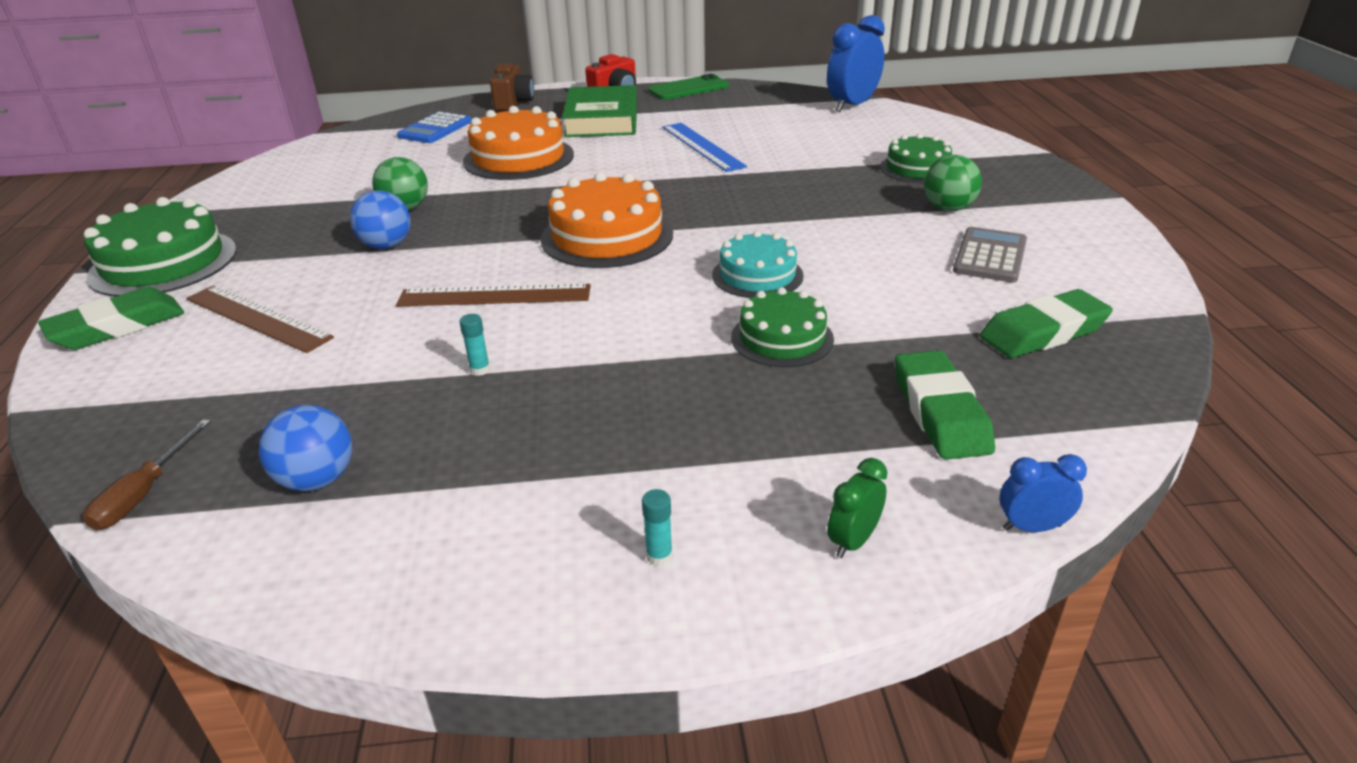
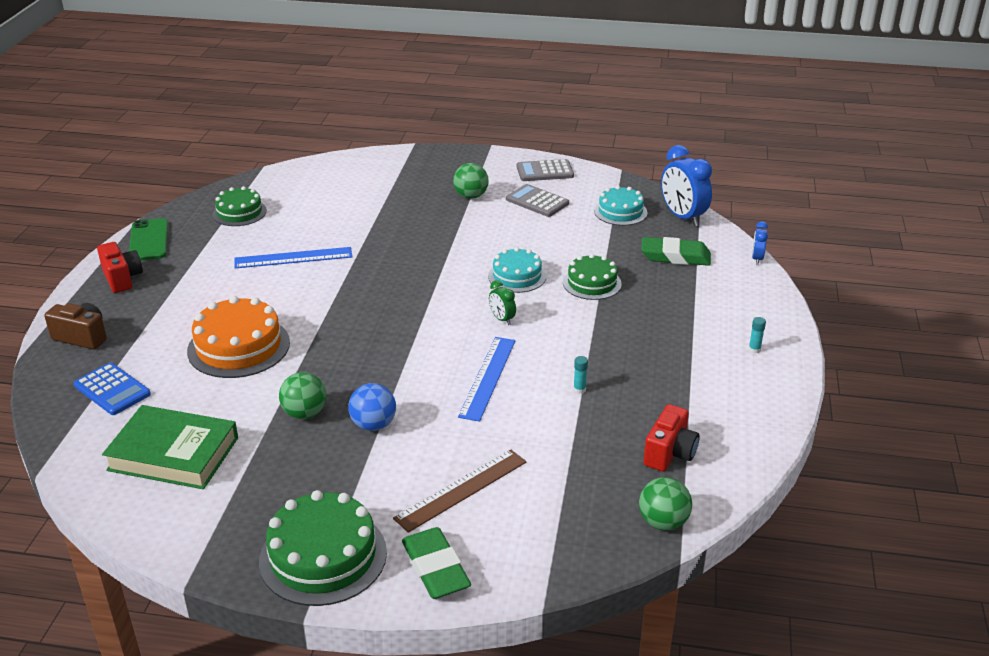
camera: 75 degrees left, 0 degrees up
(144, 494) = (663, 522): brown screwdriver -> green ball
(317, 480) = (669, 453): blue ball -> red camera
(494, 295) = (487, 377): brown ruler -> blue ruler
(602, 120) = (184, 294): green book -> green book (173, 454)
(607, 236) = (426, 322): orange cake -> none
(852, 106) = (269, 182): blue clock -> blue clock (682, 217)
(853, 541) = (756, 300): green clock -> green clock (502, 319)
(917, 169) = (405, 189): green cake -> green cake (239, 212)
(1043, 332) = (620, 212): green eraser -> turquoise cake
(1095, 247) = (545, 171): none -> grey calculator

